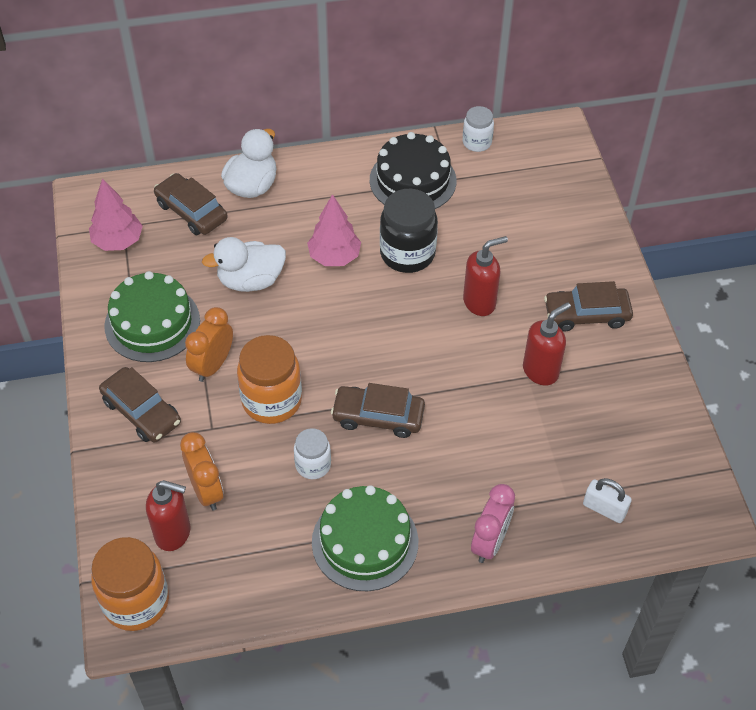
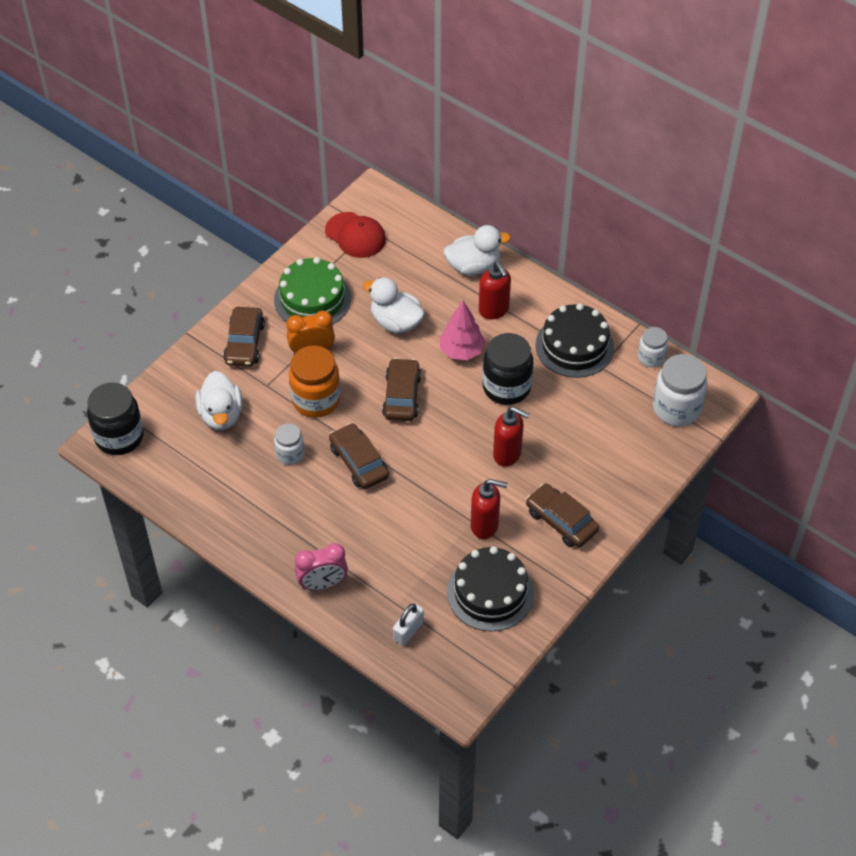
camera: 50 degrees right, 0 degrees up
(118, 241) = (355, 235): pink tree -> red cap
(136, 602) = (119, 437): orange jar -> black jar
(173, 533) = (178, 421): red soap dispenser -> red soap dispenser (494, 310)
(191, 211) = (418, 252): brown car -> brown car (402, 396)
(206, 491) = (221, 415): orange clock -> white duck
(365, 542) = (261, 518): green cake -> none
(544, 162) = (676, 408): none -> white jar
(604, 509) = (408, 631): white padlock -> white padlock turned 45 degrees clockwise
(616, 417) = (490, 593): none -> black cake

